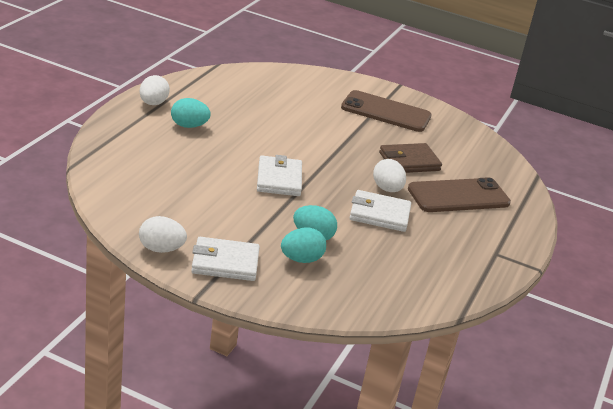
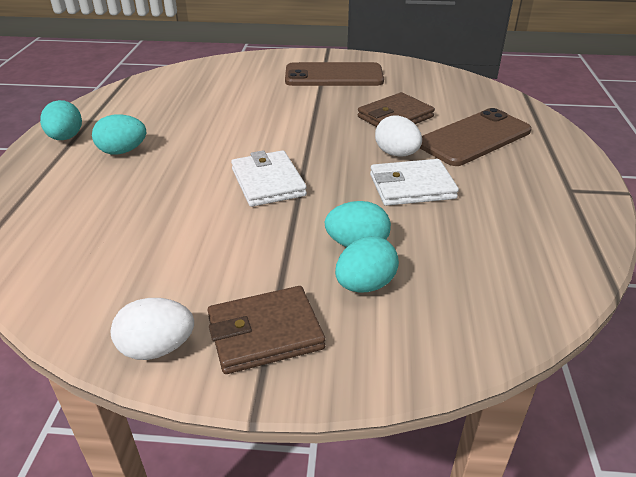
camera: 15 degrees left, 5 degrees up
(153, 103) = (66, 138): white egg -> turquoise egg
(225, 263) = (265, 333): white wallet -> brown wallet

